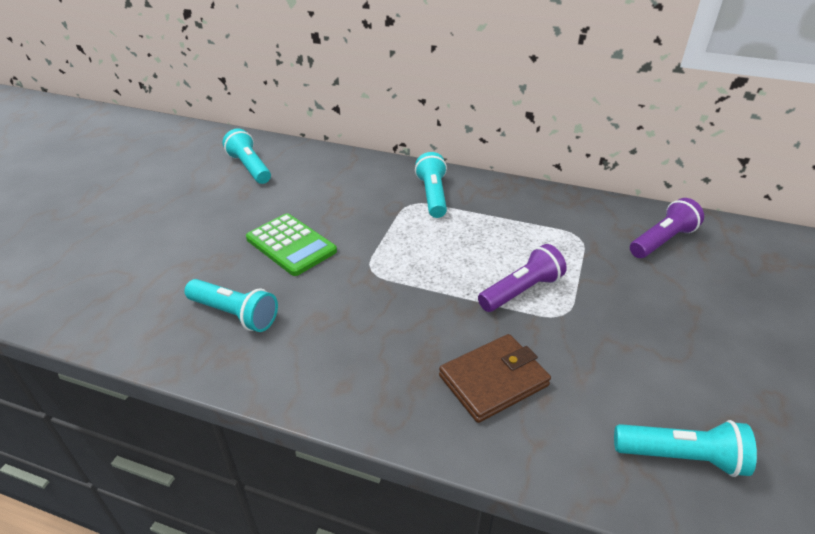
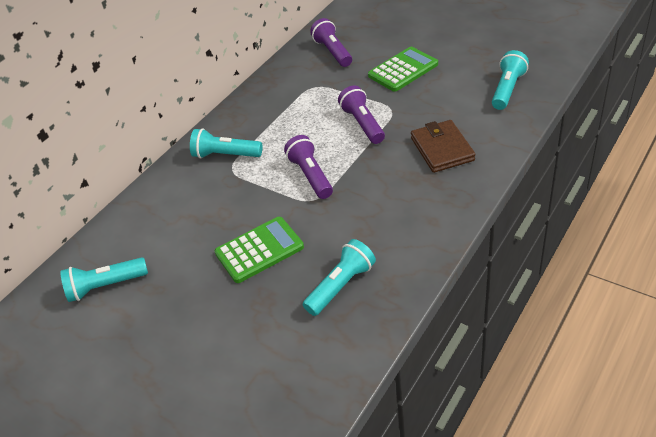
camera: 70 degrees left, 5 degrees up
(412, 261) = (310, 175): none -> purple flashlight
(661, 315) = (403, 70): none -> green calculator

